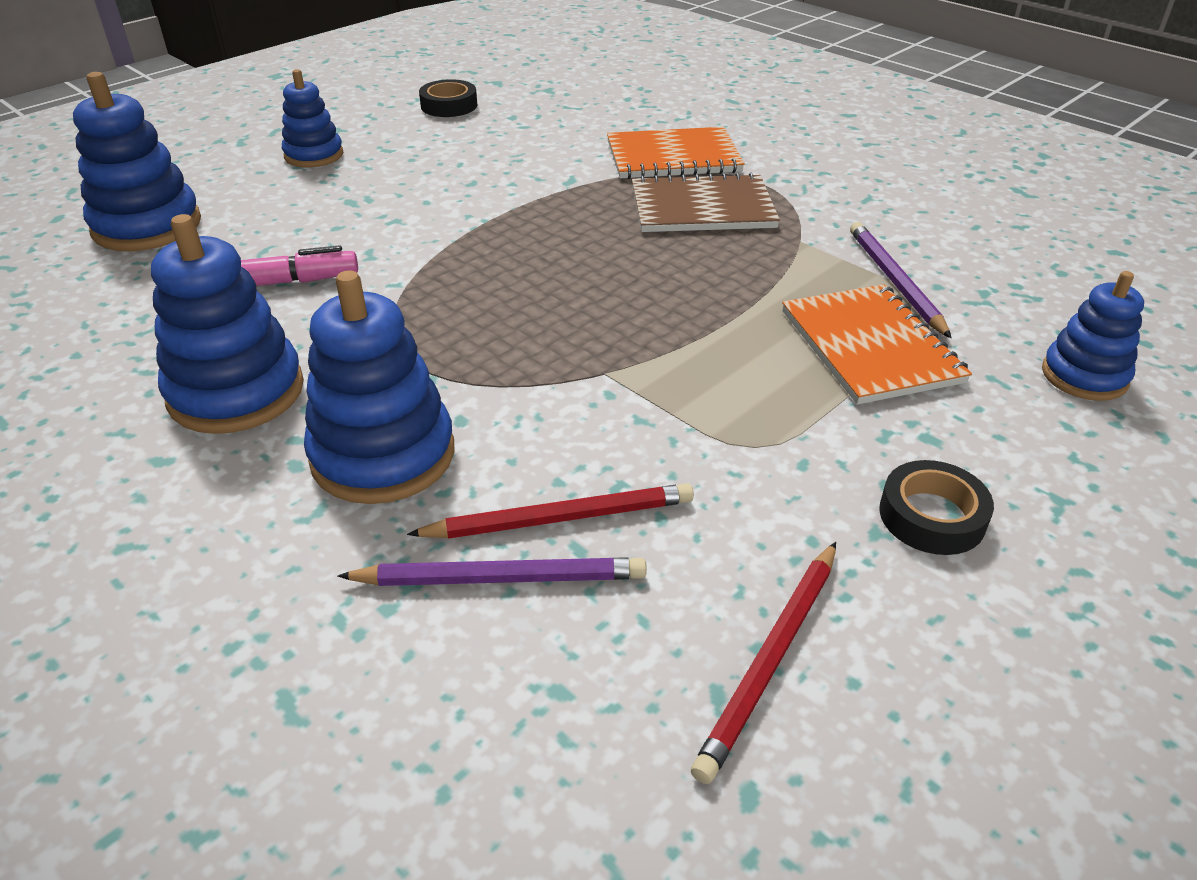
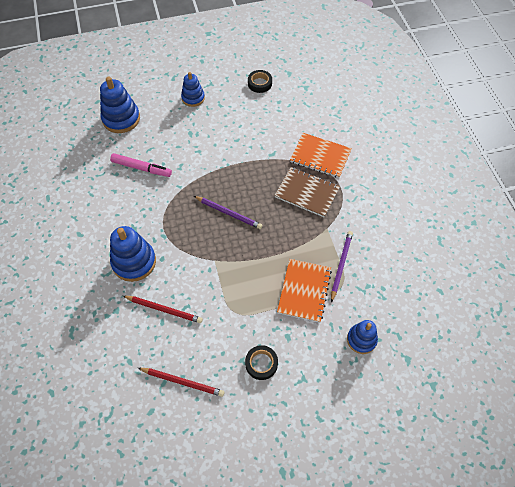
camera: 30 degrees right, 20 degrees up
(236, 392) = (110, 216): blue stacking toy -> none
(500, 578) = (137, 321): purple pencil -> purple pencil (229, 213)
(771, 660) = (182, 382): red pencil -> red pencil turned 135 degrees counterclockwise

